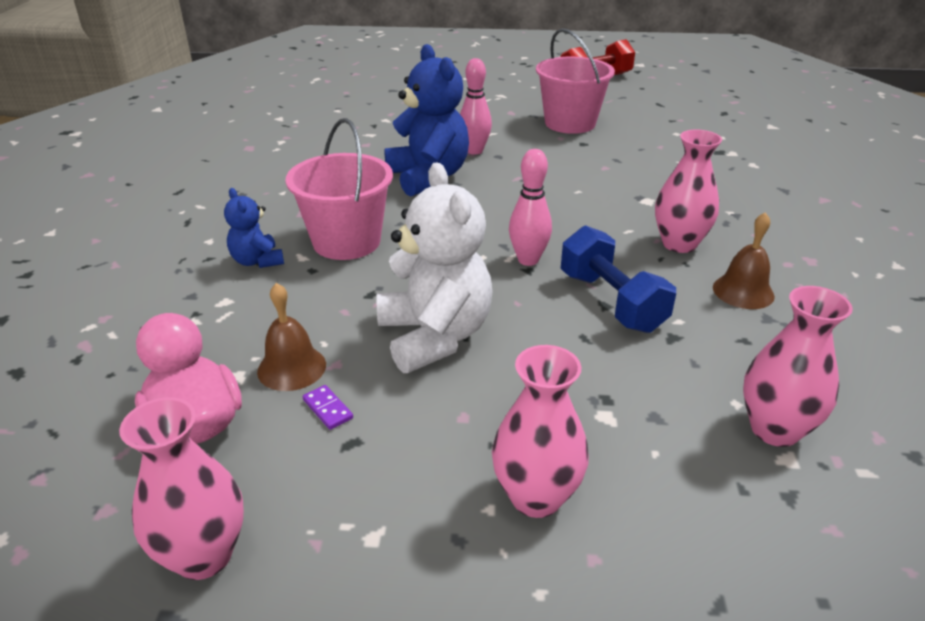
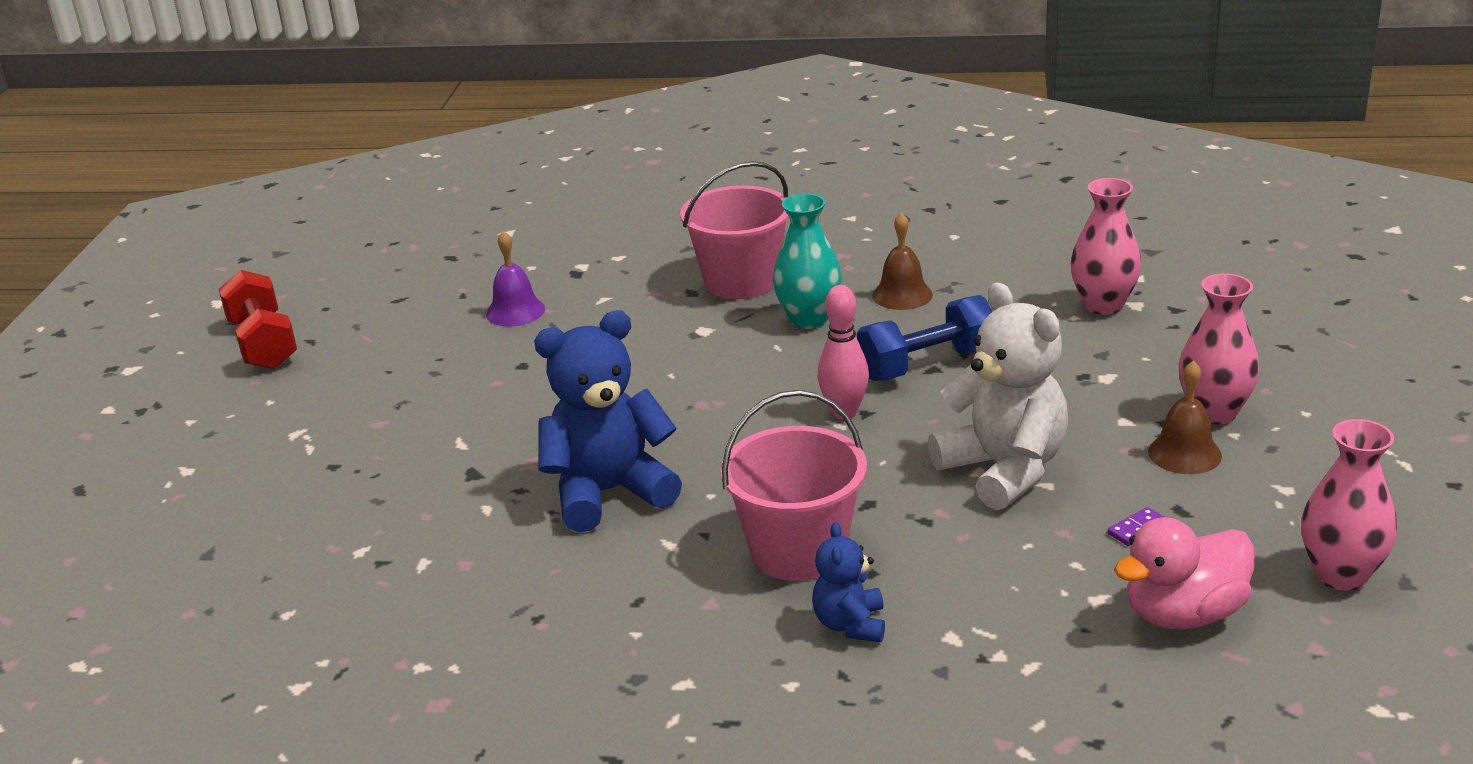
camera: 85 degrees left, 5 degrees down
(257, 261) = (850, 624): blue teddy bear -> blue teddy bear turned 120 degrees clockwise
(291, 368) = (1077, 561): brown bell -> brown bell (1184, 453)
(435, 336) = (1004, 470): white teddy bear -> white teddy bear turned 75 degrees clockwise
(474, 151) = (523, 455): pink bowling pin -> none
(570, 123) = (445, 373): pink bucket -> pink bucket (741, 281)
(654, 136) = (515, 311): none -> purple bell
(679, 244) = (809, 319): pink vase -> turquoise vase

